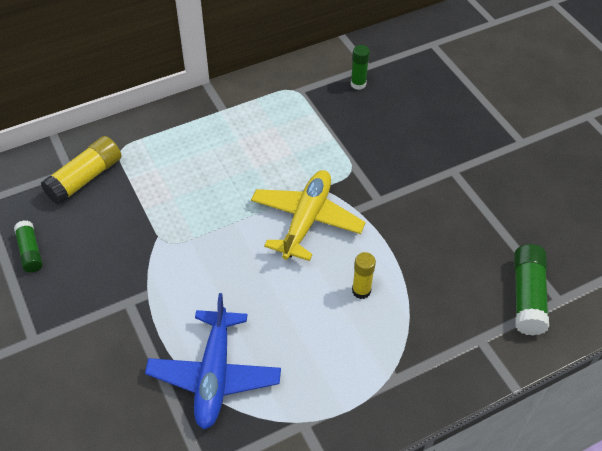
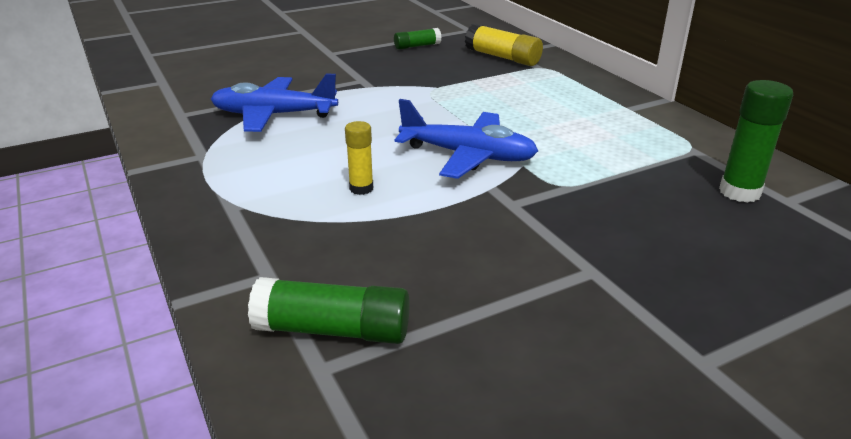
camera: 90 degrees right, 20 degrees down
(306, 220) = (467, 156): yellow plane -> blue plane
(358, 84) = (739, 192): green glue stick -> green glue stick, size x1.61

